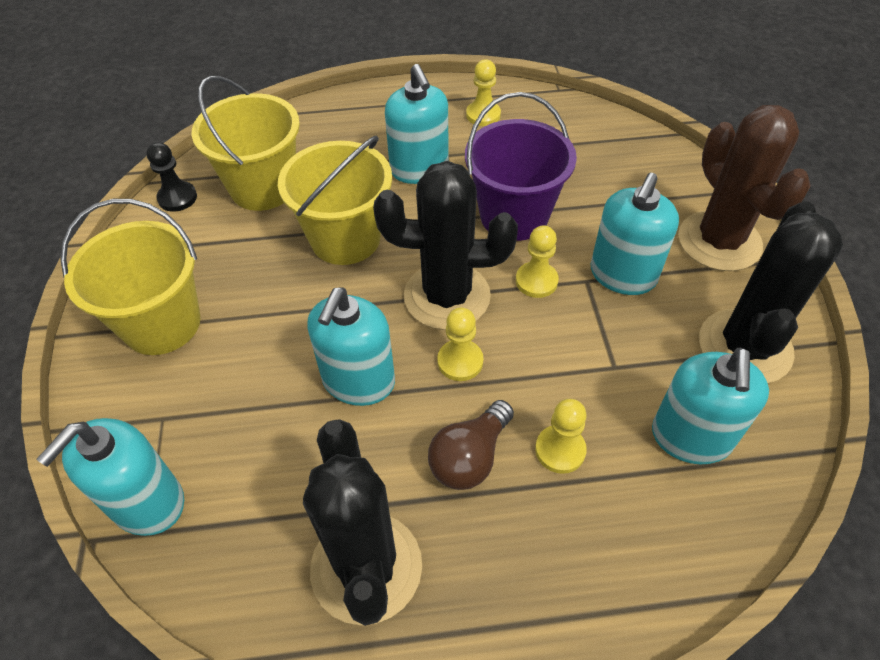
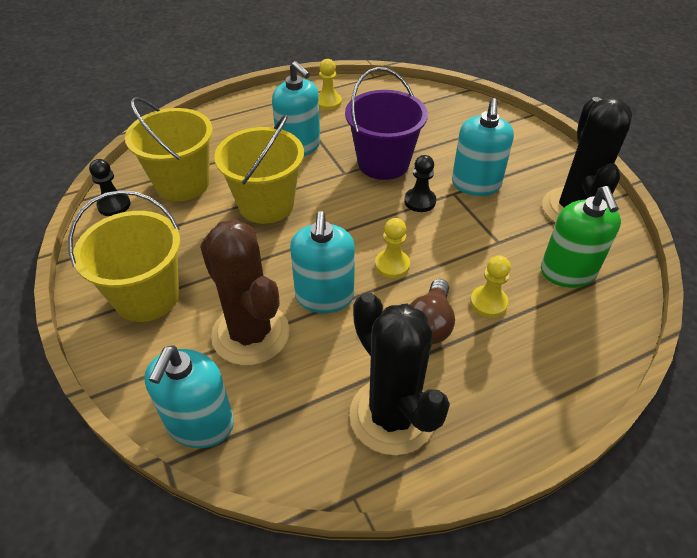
camera: 20 degrees left, 5 degrees down
(447, 296) = (361, 225): black cactus -> none
(536, 281) = (420, 201): yellow pawn -> black pawn
(691, 437) = (568, 272): turquoise soap dispenser -> green soap dispenser
(719, 241) = (527, 150): brown cactus -> brown cactus (250, 334)

